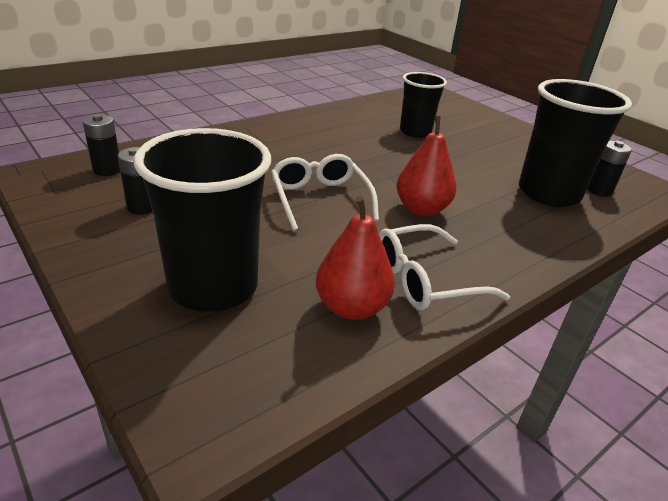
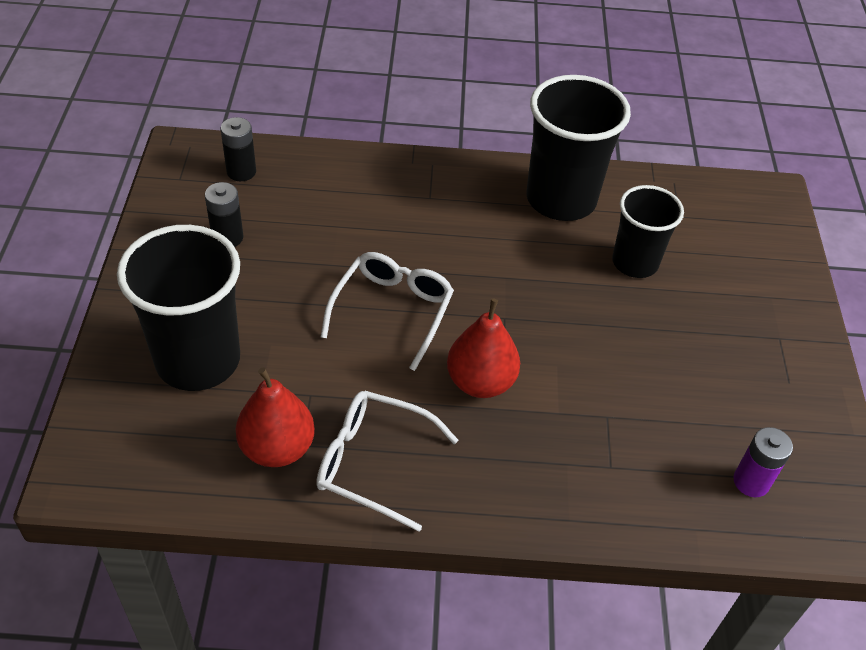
camera: 40 degrees right, 15 degrees up
(548, 193) = (671, 446): black cup -> black cup (561, 199)
(599, 191) = (751, 481): black battery -> purple battery

